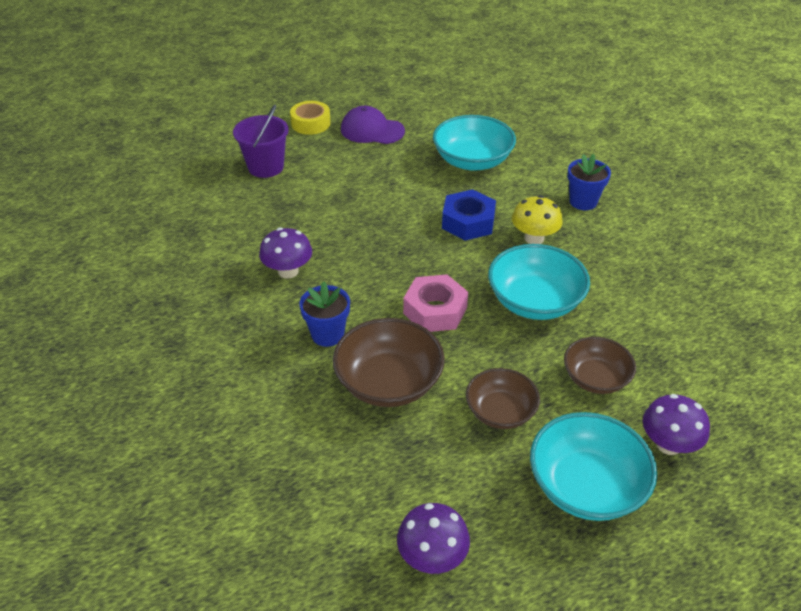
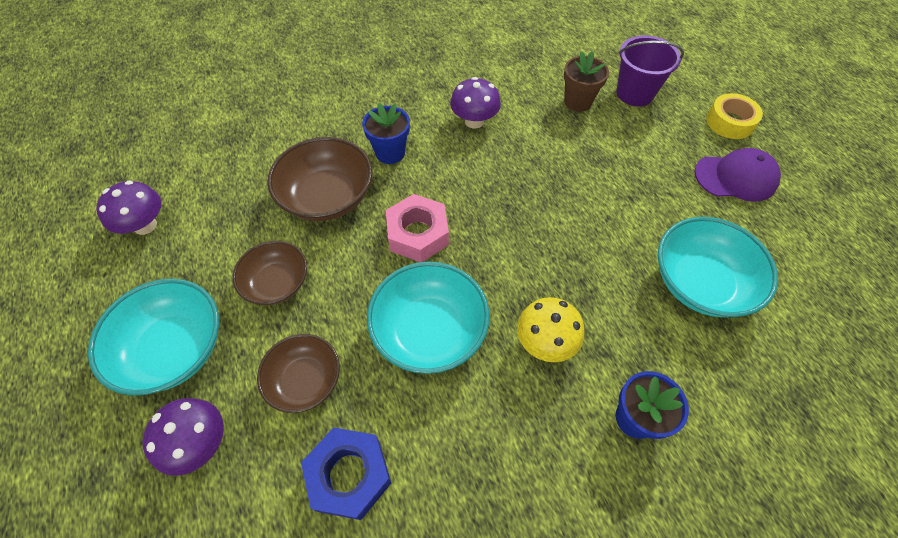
camera: 90 degrees right, 15 degrees up
(271, 201) = (577, 102): none -> brown flower pot
(372, 130) = (735, 177): purple cap -> purple cap turned 75 degrees clockwise
(468, 222) = (568, 271): blue nut -> blue nut (349, 475)

